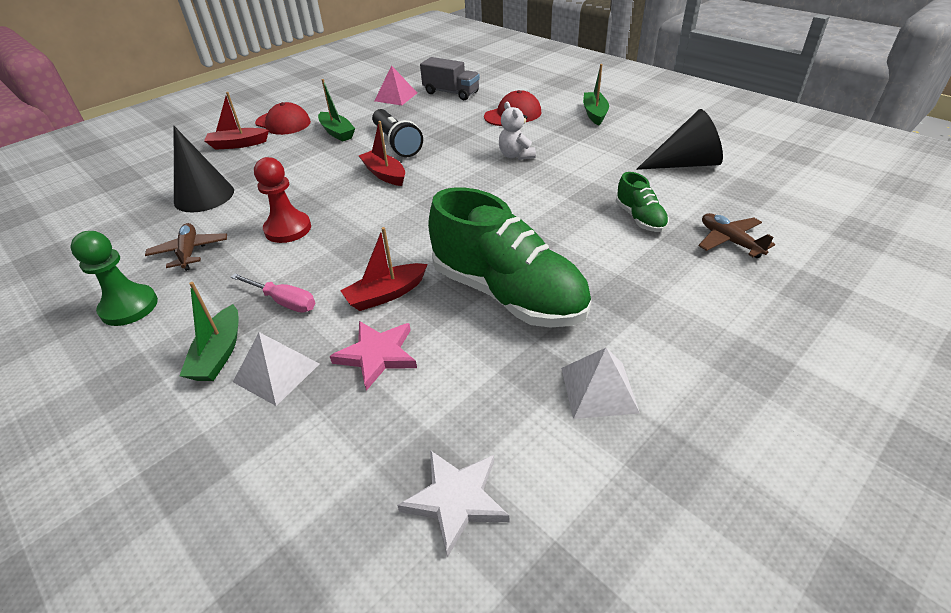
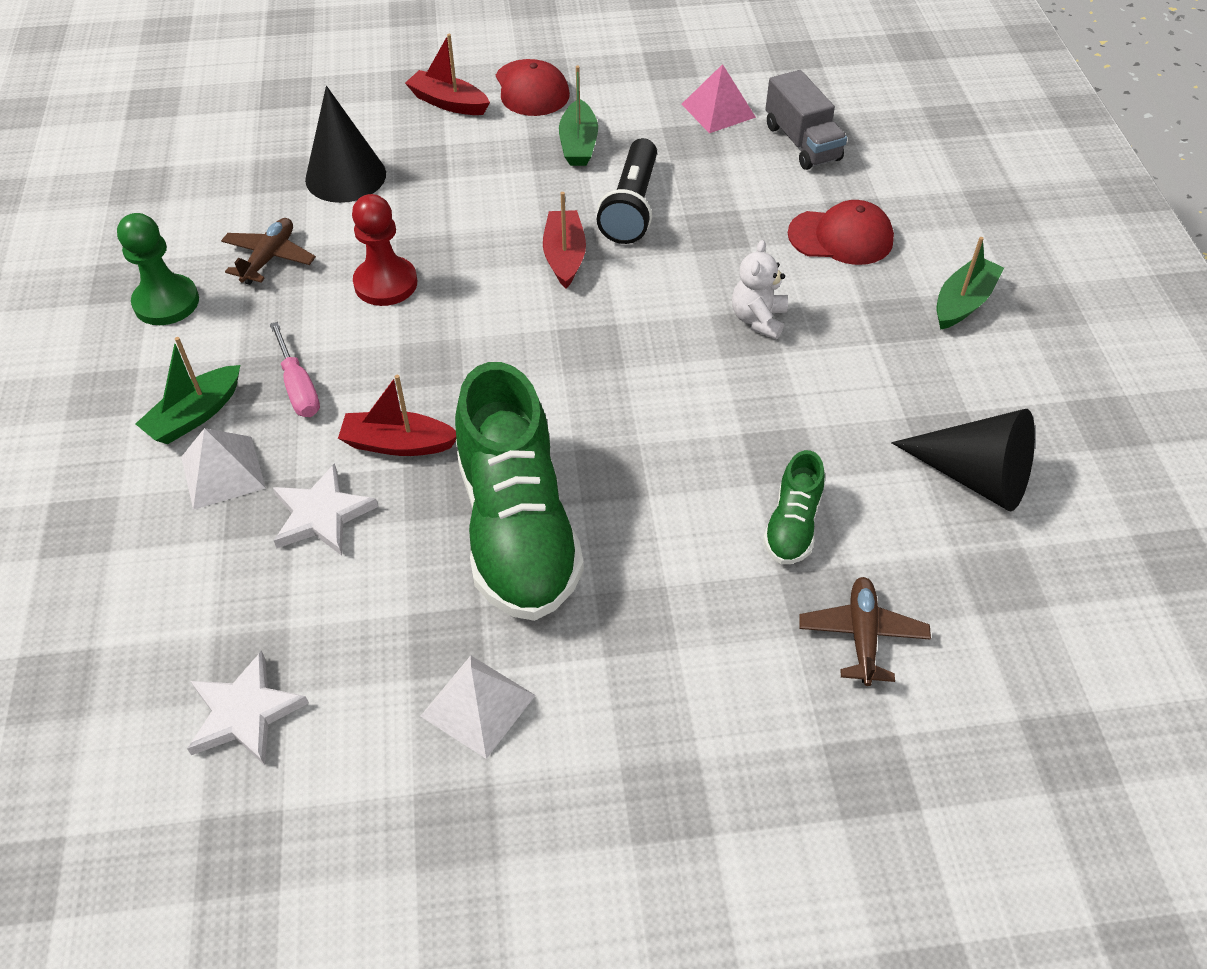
camera: 35 degrees right, 10 degrees up
(377, 355) = (322, 514): pink star -> white star

